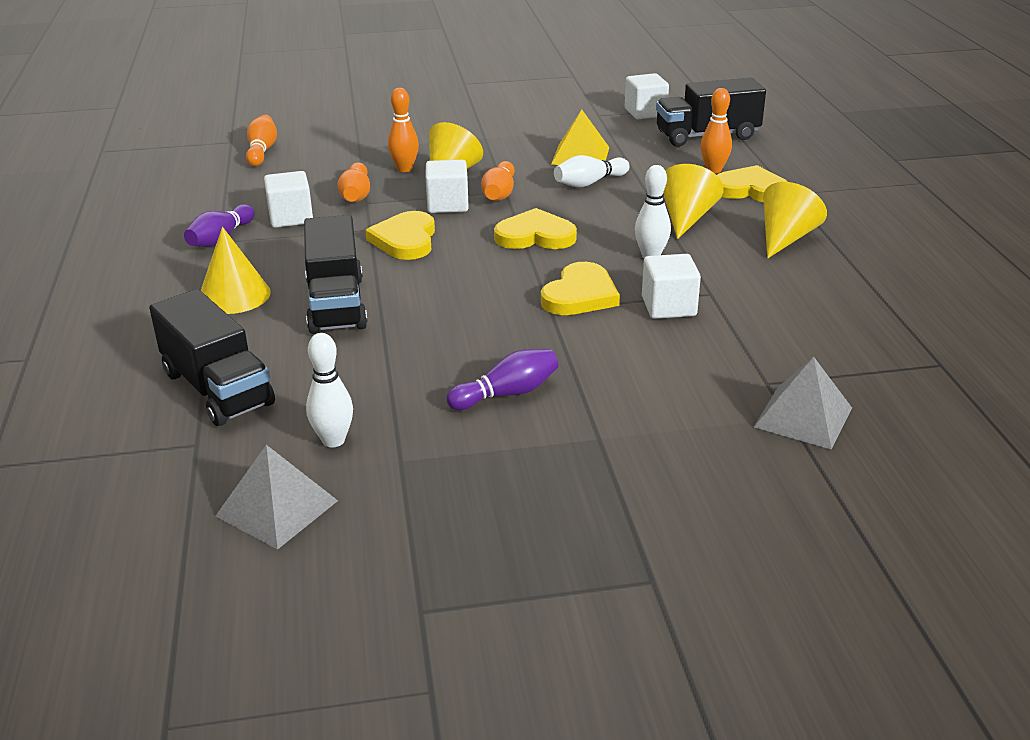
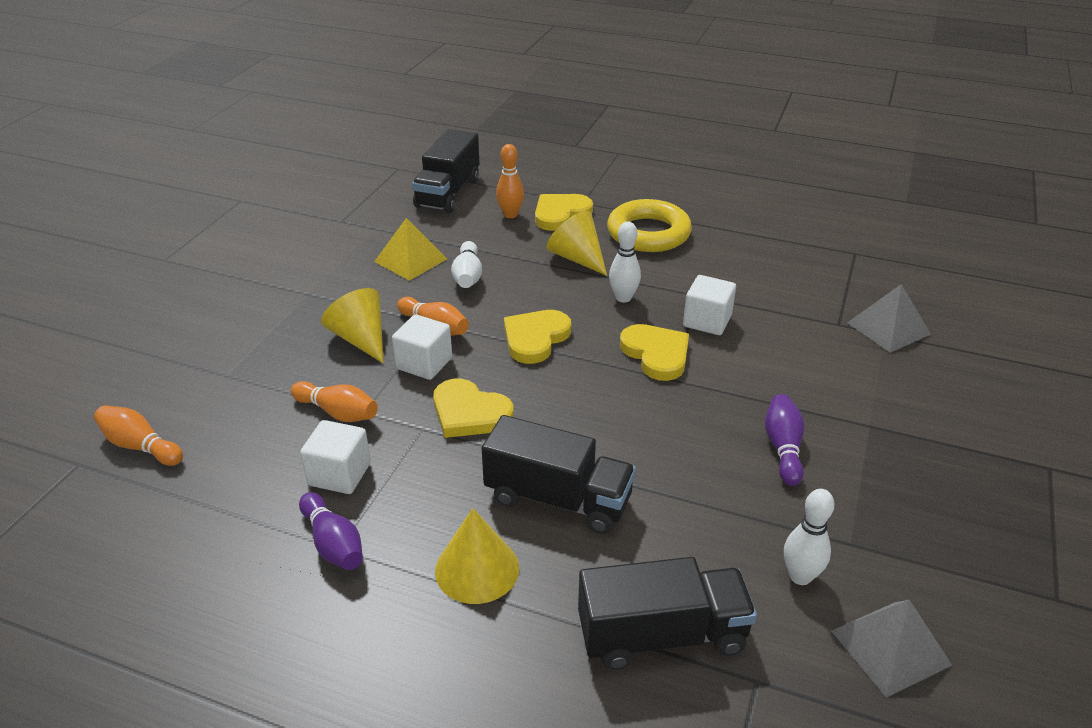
camera: 60 degrees left, 5 degrees up
(405, 169) = (316, 362): orange bowling pin -> none
(645, 112) = (368, 199): white cube -> none
(785, 238) = (648, 233): yellow cone -> yellow ring

